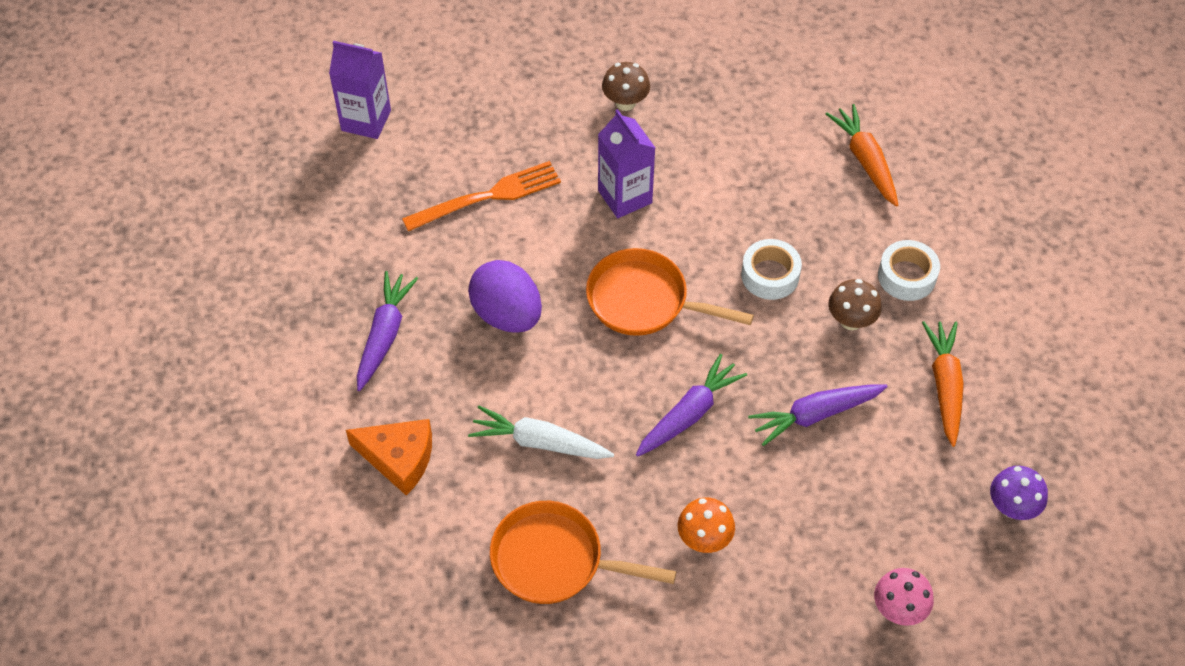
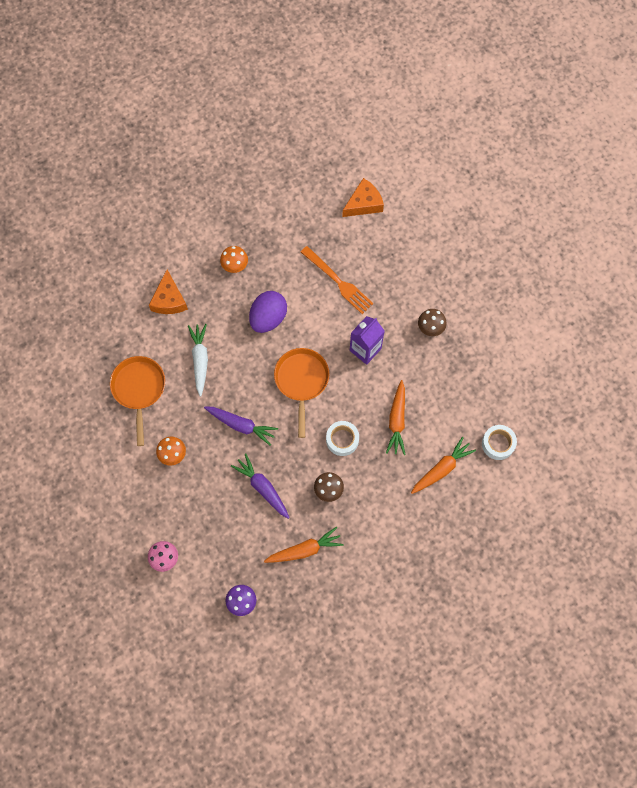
camera: 70 degrees right, 15 degrees up
(366, 120) = (364, 203): purple carton -> orange cheese
(384, 335) = (235, 266): purple carrot -> orange mushroom
(764, 192) = (397, 420): none -> orange carrot
(906, 276) = (369, 512): white tape -> white tape (498, 444)

